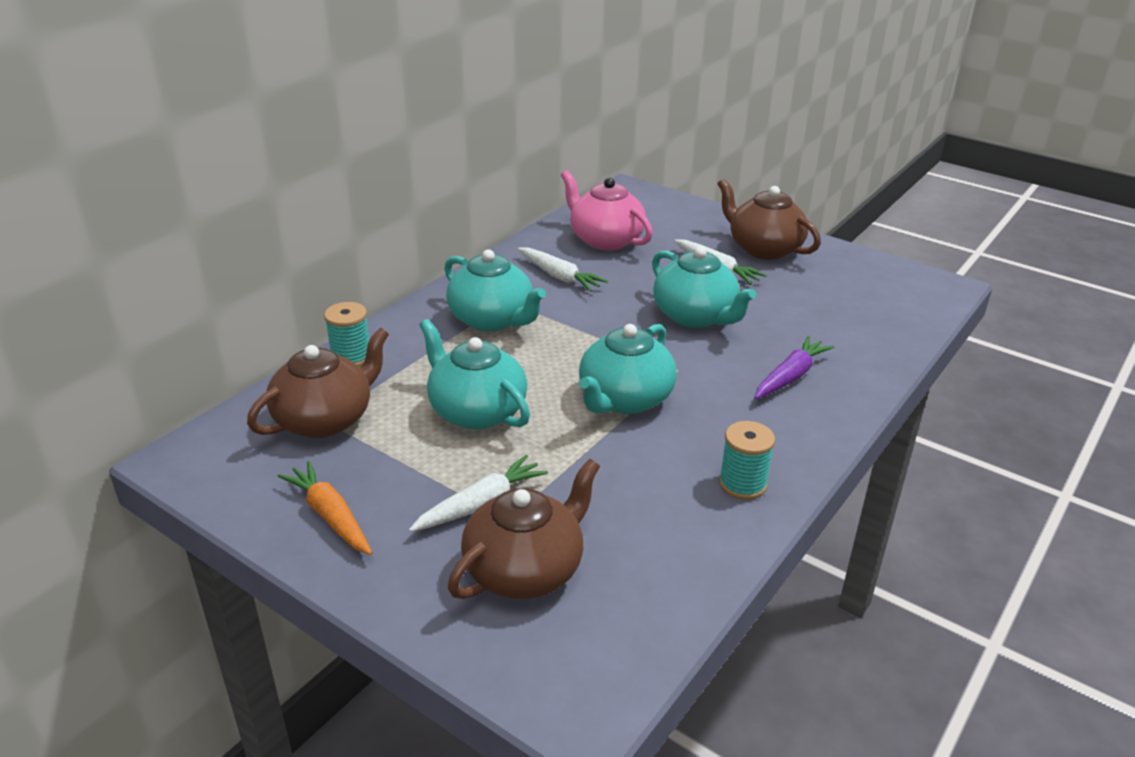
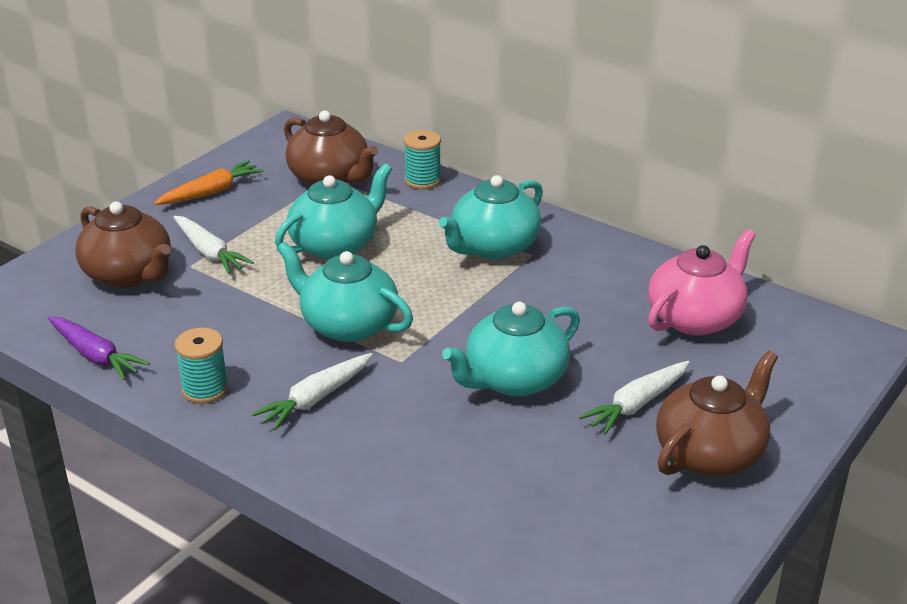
camera: 90 degrees right, 0 degrees up
(559, 277) = (592, 285): white carrot -> white carrot (316, 399)
(790, 376) = (385, 441): purple carrot -> purple carrot (95, 356)

